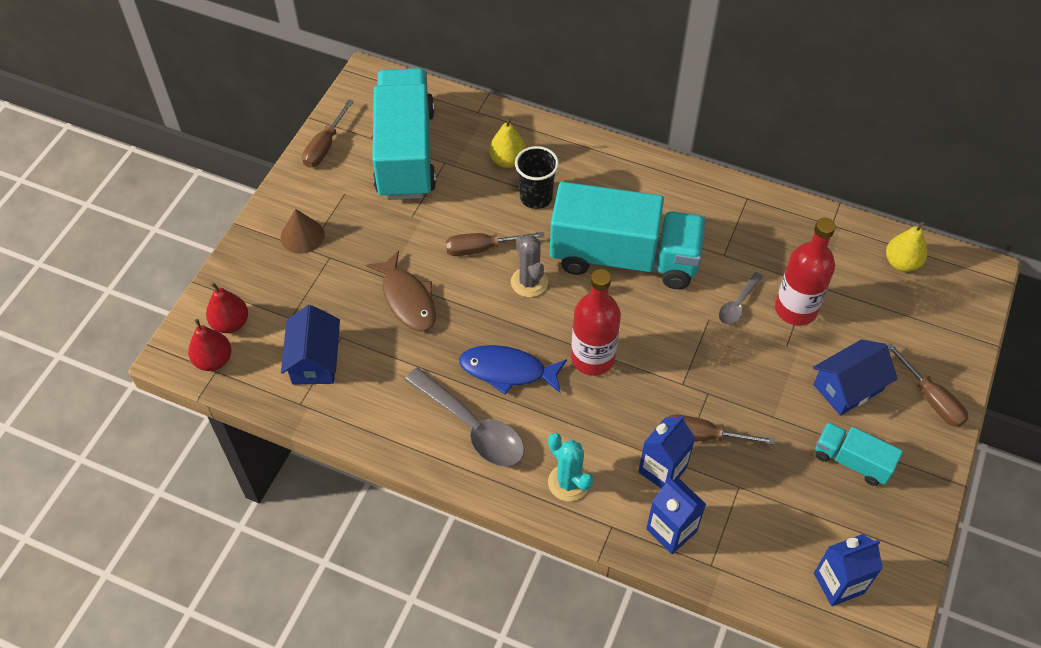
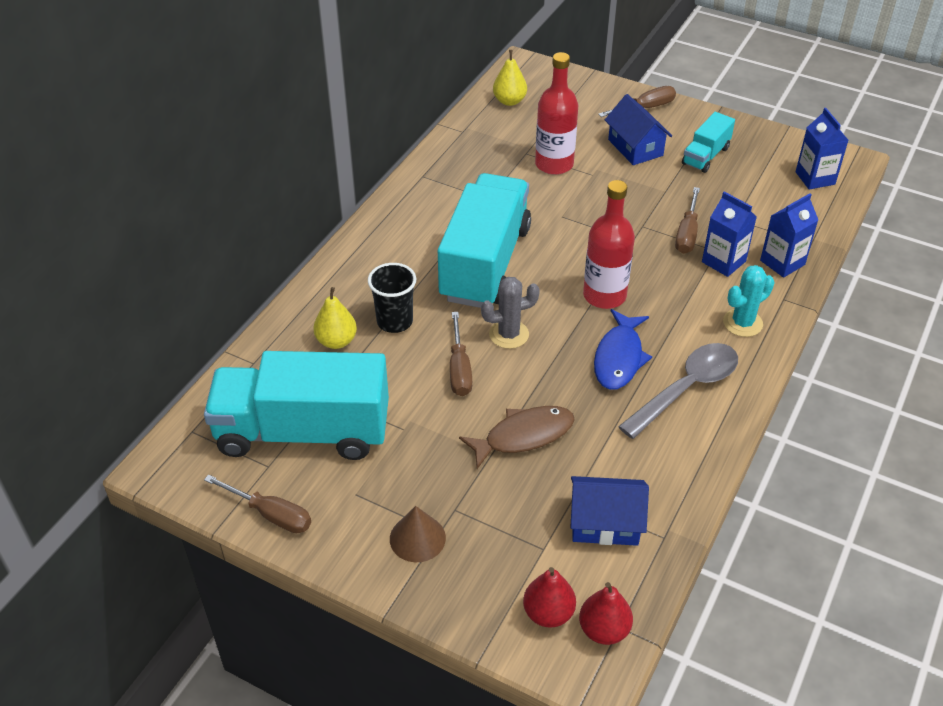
camera: 85 degrees left, 10 degrees down
(738, 304) = (547, 196): grey spoon -> none

